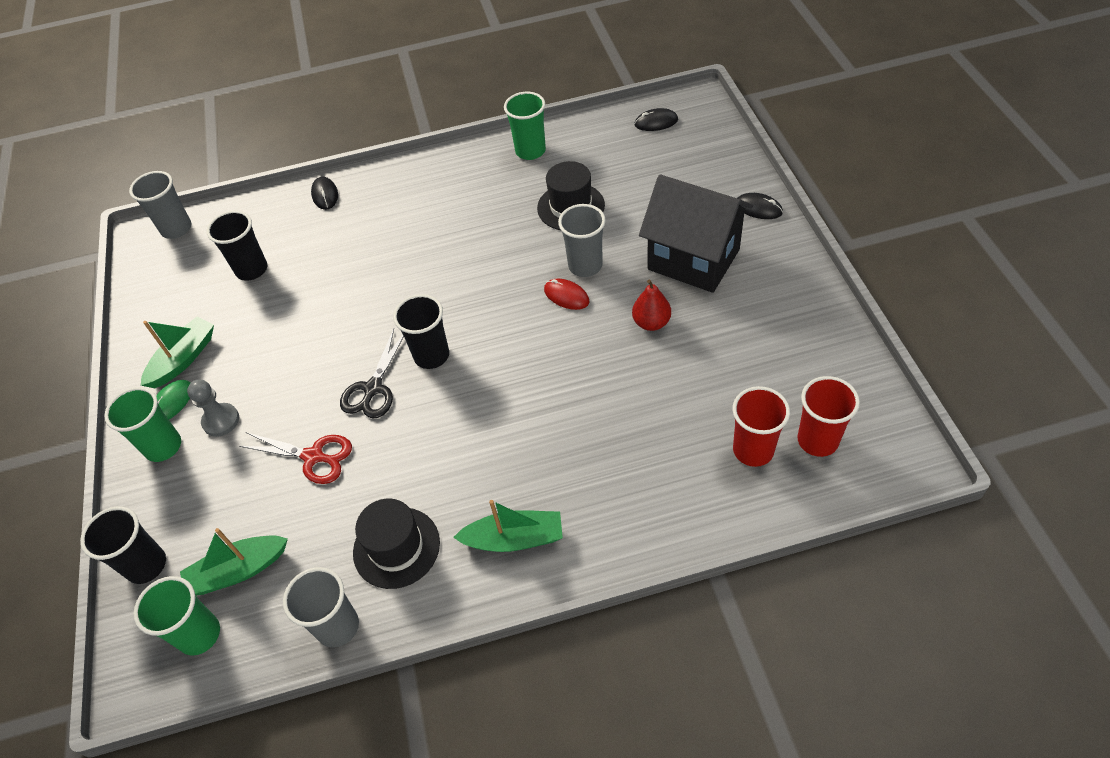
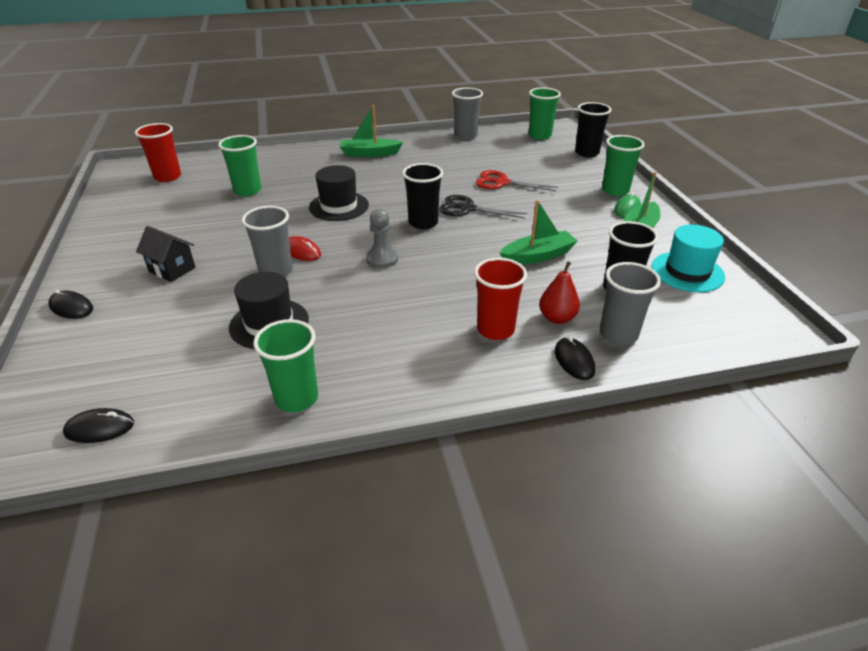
camera: 175 degrees right, 15 degrees down
(174, 296) = (687, 272): none -> turquoise hat
(176, 229) = (746, 334): grey cup -> grey cup (618, 334)
(221, 421) = (580, 199): grey pawn -> grey pawn (382, 259)
(238, 571) = (529, 150): green boat -> green boat (538, 256)
(373, 388) = (467, 209): black scissors -> black scissors turned 90 degrees counterclockwise
(396, 547) = (438, 153): black hat -> black hat (339, 206)
(651, 322) = (238, 232): red pear -> red pear (557, 318)
(677, 411) = (247, 190): none -> green cup
(693, 259) = (172, 270): black house -> black house, size x0.49
(753, 450) = (211, 175): red cup -> red cup (495, 329)

